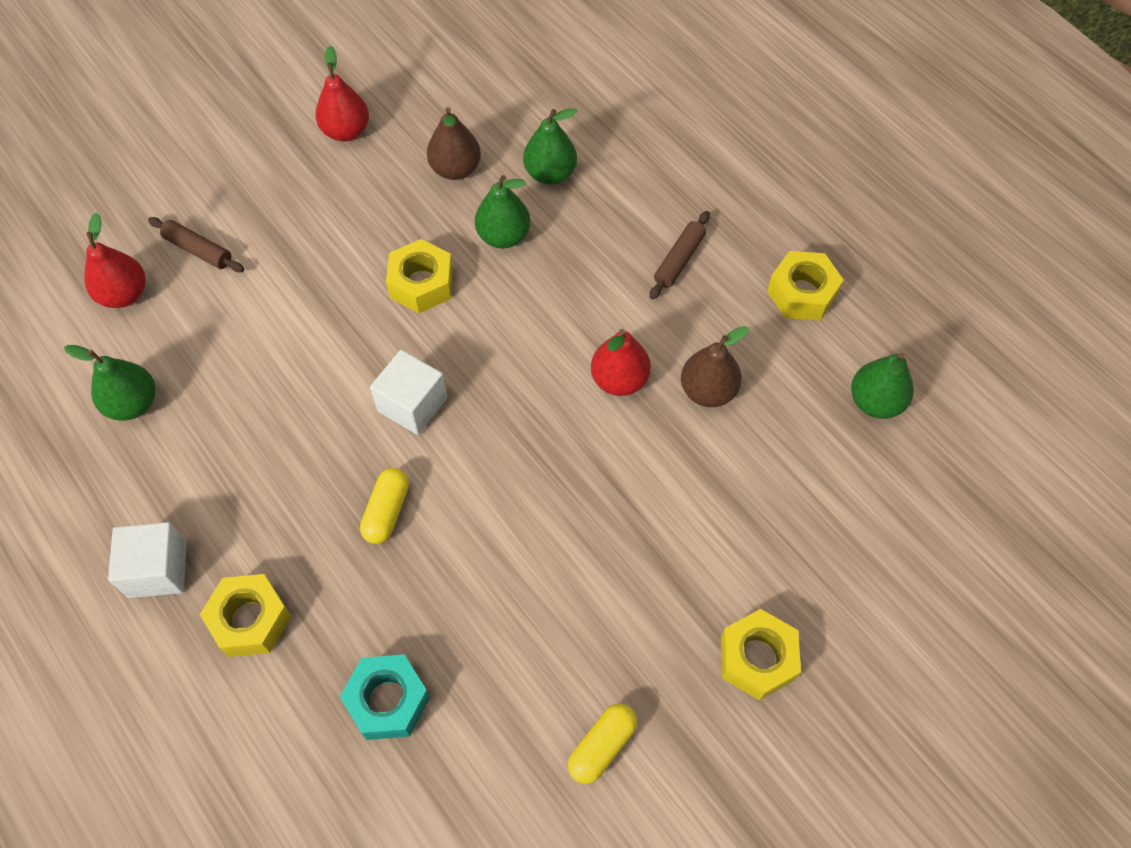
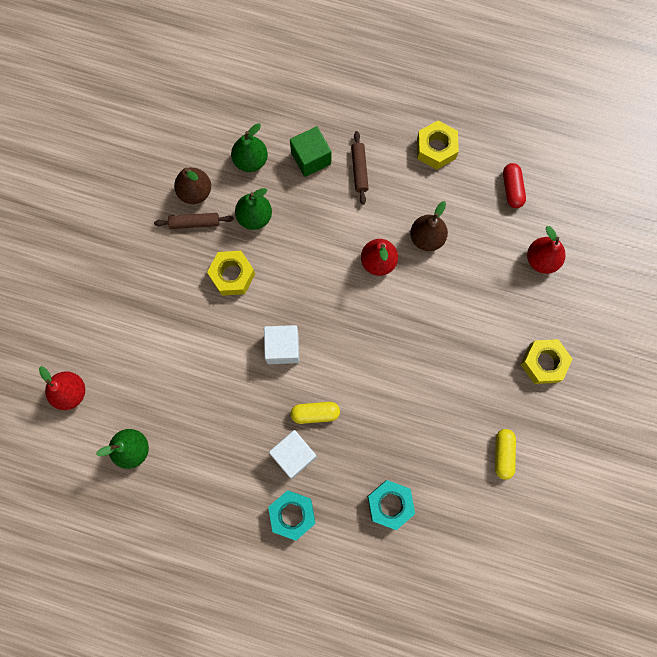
camera: 35 degrees left, 15 degrees up
(158, 570) = (224, 524): white cube -> white cube (293, 455)
(198, 250) = (90, 338): brown rolling pin -> brown rolling pin (195, 223)
(250, 620) = (292, 514): yellow nut -> turquoise nut
(346, 131) = (112, 208): red pear -> red pear (541, 260)
(387, 511) = (315, 413): yellow capsule -> yellow capsule turned 75 degrees counterclockwise
(627, 212) = (311, 158): none -> green cube
(875, 402) = (512, 189): green pear -> red capsule

